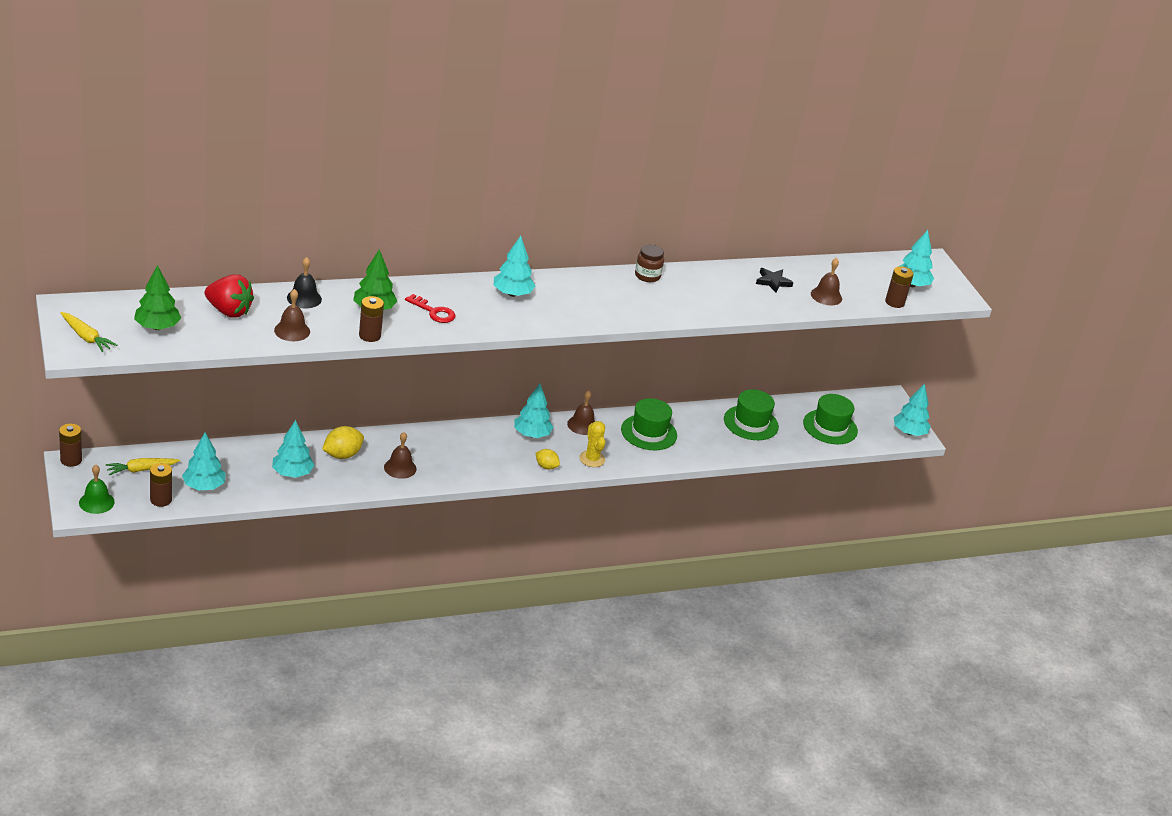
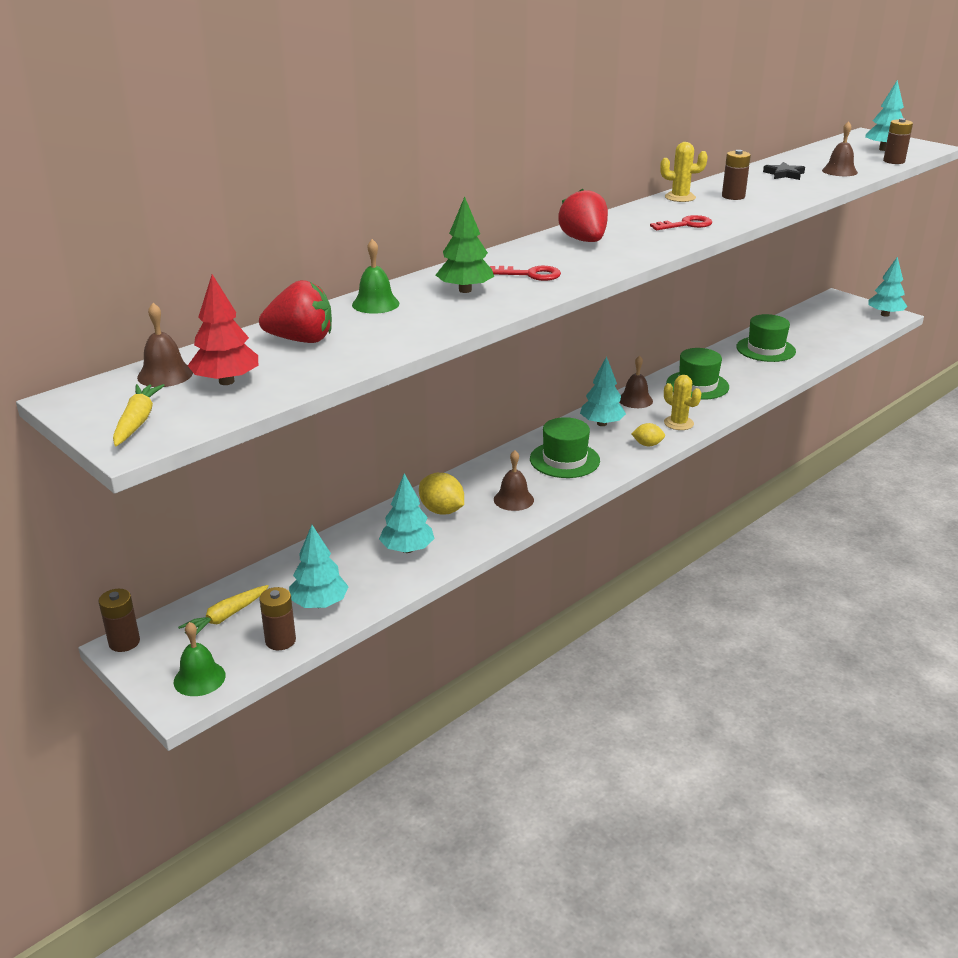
camera: 20 degrees left, 5 degrees down
(86, 337) = (137, 422): yellow carrot -> yellow carrot turned 105 degrees counterclockwise
(157, 327) = (226, 381): green tree -> red tree
(292, 331) = (400, 334): brown bell -> brown bell (165, 375)
(304, 298) = (375, 304): black bell -> green bell
(342, 455) = (441, 510): yellow lemon -> yellow lemon turned 75 degrees counterclockwise
(369, 335) = (493, 312): brown battery -> brown battery (733, 196)
(512, 294) = (584, 241): turquoise tree -> red strawberry
(610, 307) = (686, 225): none -> red key
(647, 276) = (680, 197): brown jar -> yellow cactus
(830, 427) = (826, 331): green hat -> green hat (564, 460)

